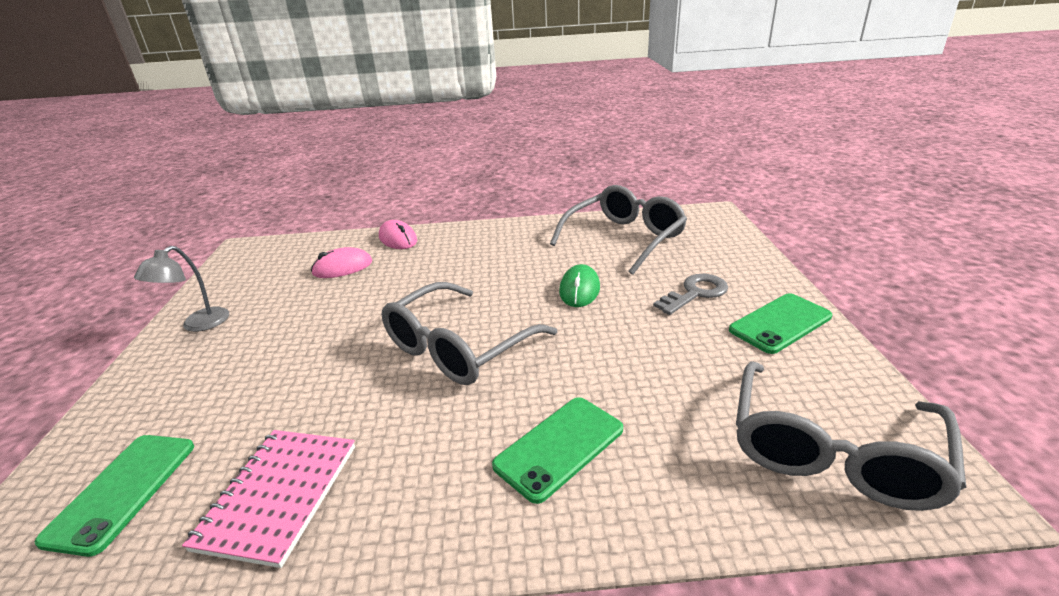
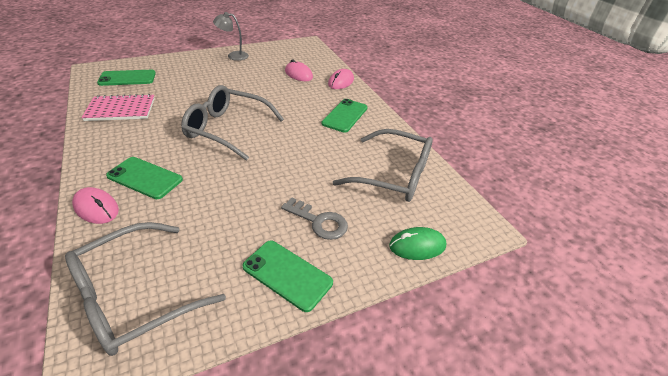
camera: 65 degrees right, 10 degrees up
(487, 248) = (345, 115): none -> green phone
(579, 290) = (304, 163): green mouse -> green mouse (417, 246)
(630, 512) = (96, 208): none -> pink mouse
(832, 451) = (134, 296): grey glasses -> grey glasses turned 45 degrees counterclockwise

